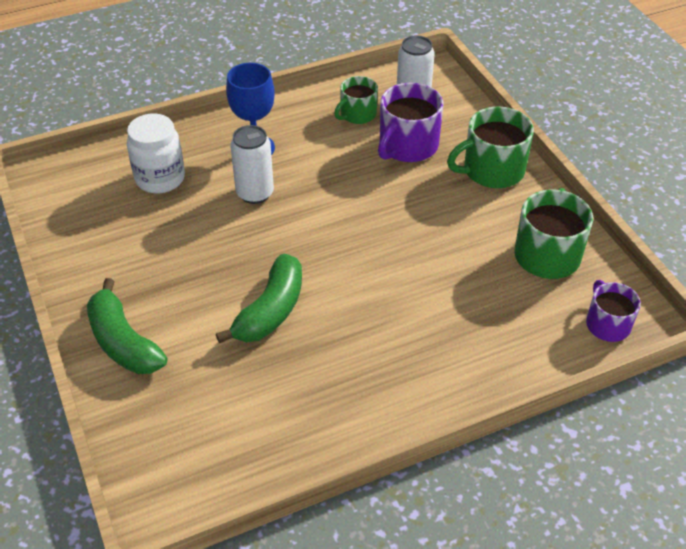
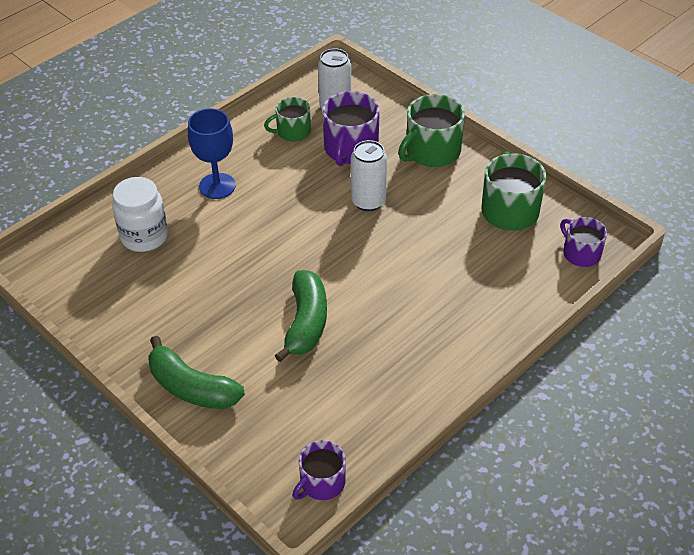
camera: 20 degrees left, 0 degrees up
(198, 487) = (321, 483): none -> purple mug
(255, 193) = (238, 226): white can -> white can (368, 201)
(357, 114) = (292, 132): green mug -> green mug turned 45 degrees clockwise

